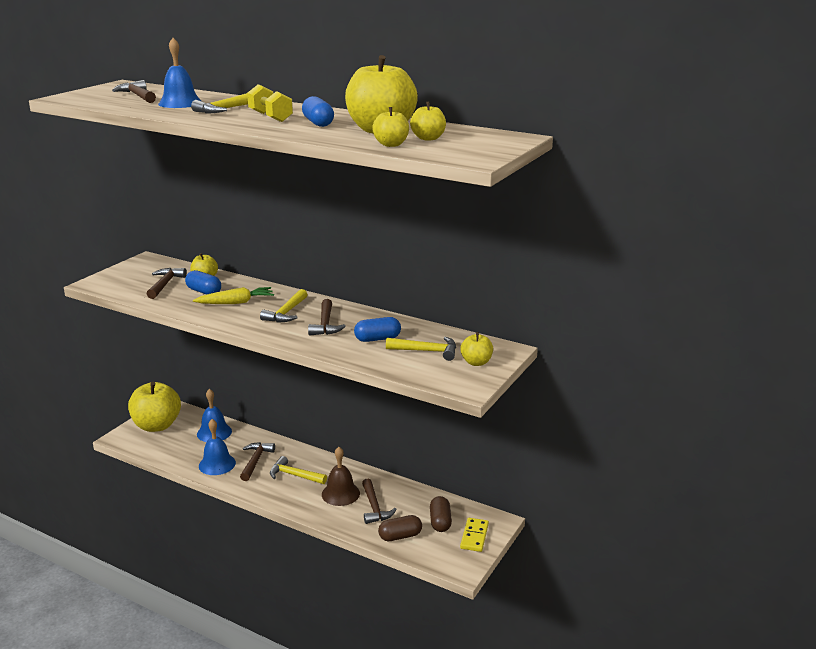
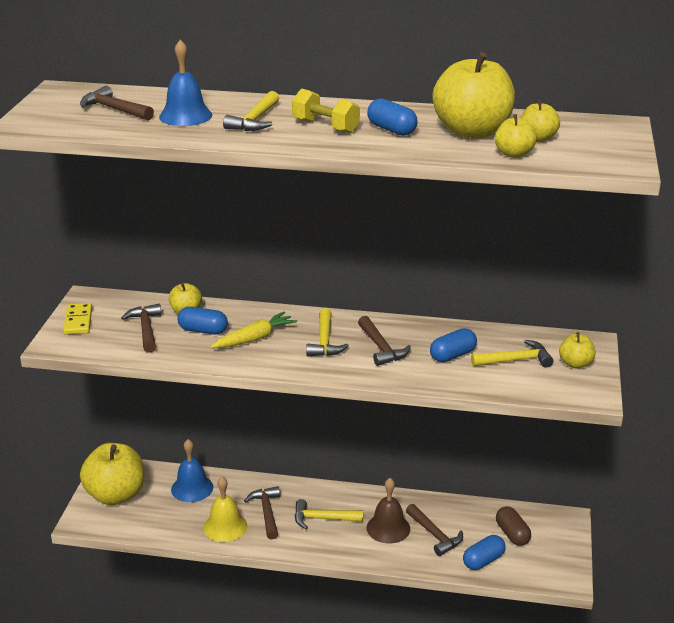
camera: 20 degrees left, 5 degrees up
(217, 464) = (225, 526): blue bell -> yellow bell
(400, 536) = (483, 560): brown capsule -> blue capsule
(474, 536) = (556, 541): yellow domino -> yellow domino (78, 321)

